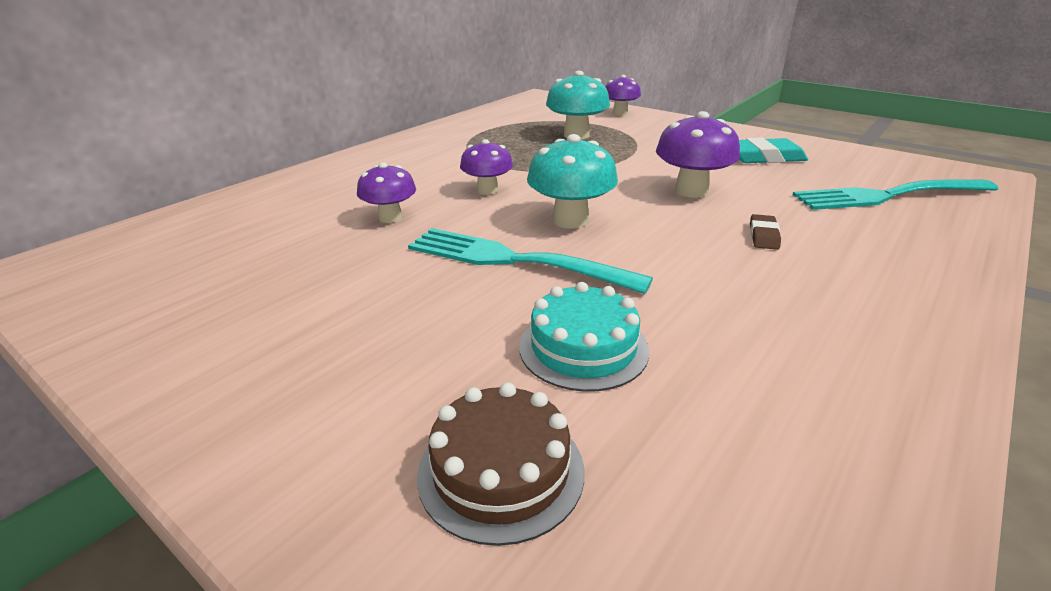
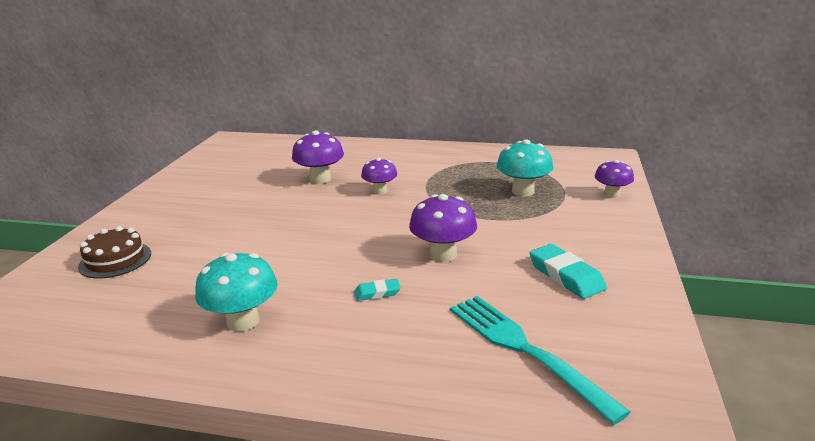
camera: 65 degrees right, 5 degrees down
(390, 217) = (320, 179): purple mushroom -> purple mushroom, size x1.50
(516, 260) = (288, 222): turquoise fork -> none
(570, 220) = (353, 224): turquoise mushroom -> turquoise mushroom (243, 321)
(583, 348) = (205, 258): turquoise cake -> none
(763, 236) = (377, 293): brown eraser -> turquoise eraser

